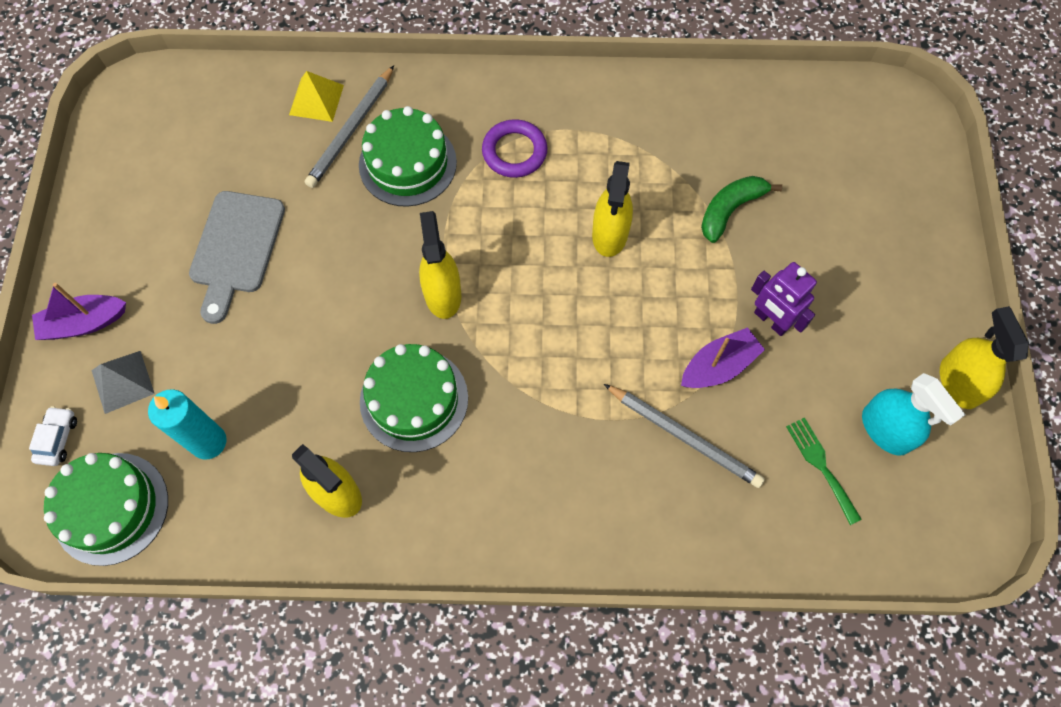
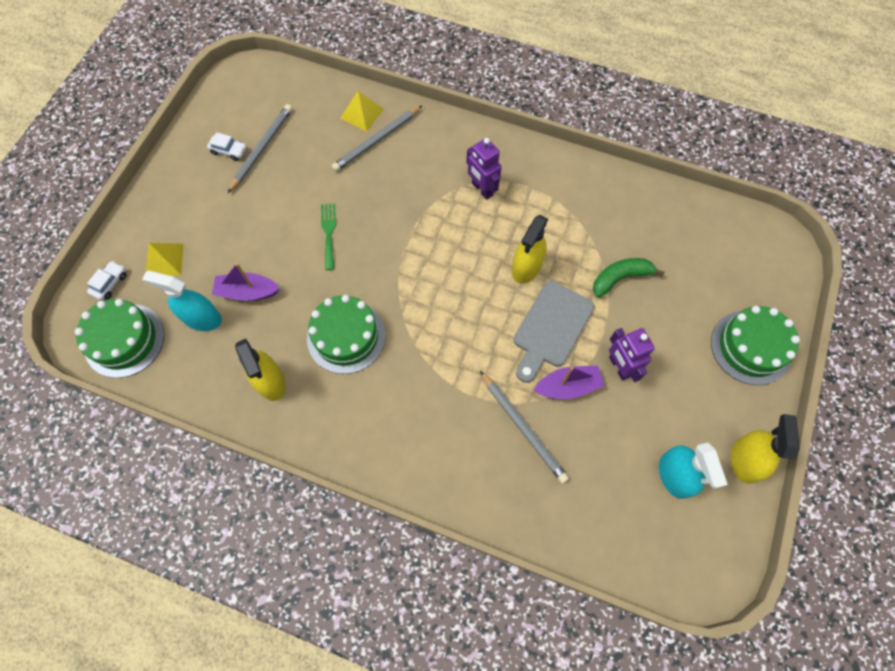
camera: 20 degrees right, 0 degrees up
(84, 323) = (156, 214): purple boat -> purple boat (247, 292)
(122, 382) = (164, 260): grey pyramid -> yellow pyramid
(152, 205) = (229, 151): none -> white car
(197, 188) = (261, 149): none -> grey pencil
(208, 442) = (202, 318): turquoise candle -> turquoise spray bottle
(236, 248) = (270, 196): grey cutting board -> grey cutting board (551, 328)
(407, 163) = (405, 175): green cake -> green cake (750, 347)
(442, 294) = (394, 271): yellow spray bottle -> none
(514, 152) = (482, 189): purple ring -> purple robot
(821, 466) = (615, 484): green fork -> green fork (328, 233)

